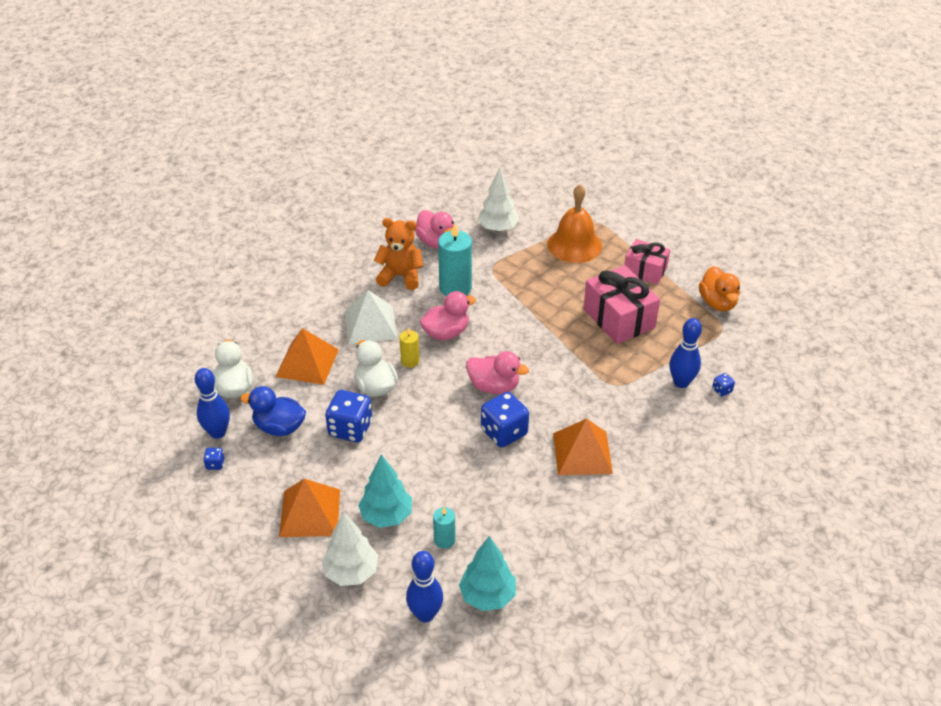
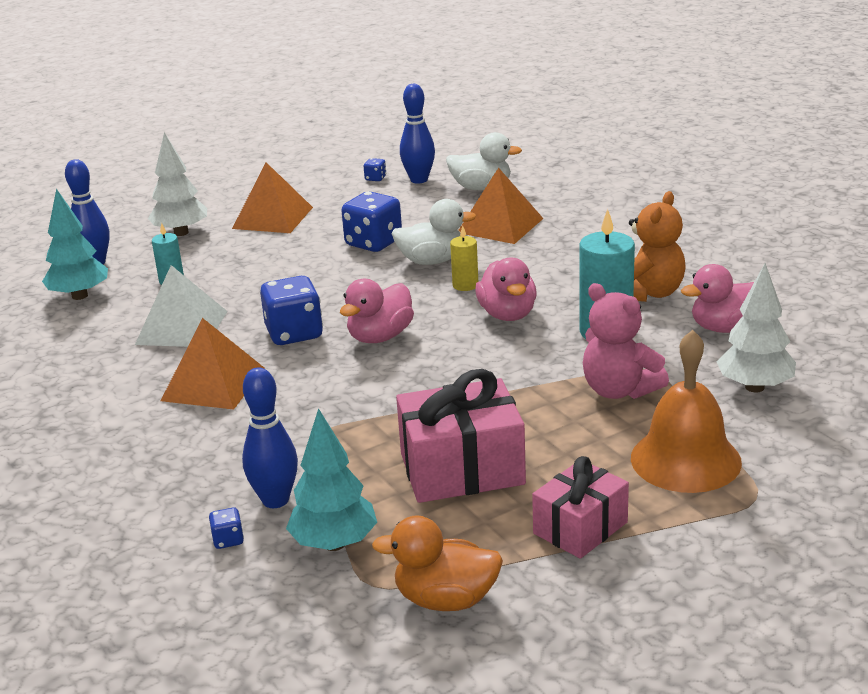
camera: 110 degrees right, 15 degrees down
(279, 427) = (404, 208): blue duck -> none
(370, 324) = (551, 265): white pyramid -> white pyramid (181, 327)
(386, 516) = (233, 253): turquoise tree -> turquoise tree (334, 544)
(519, 274) = (619, 390): none -> pink teddy bear

